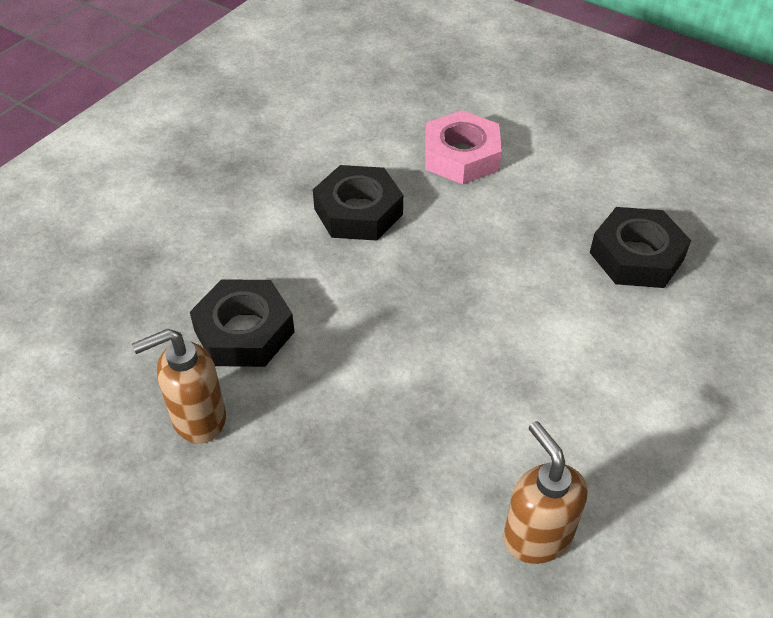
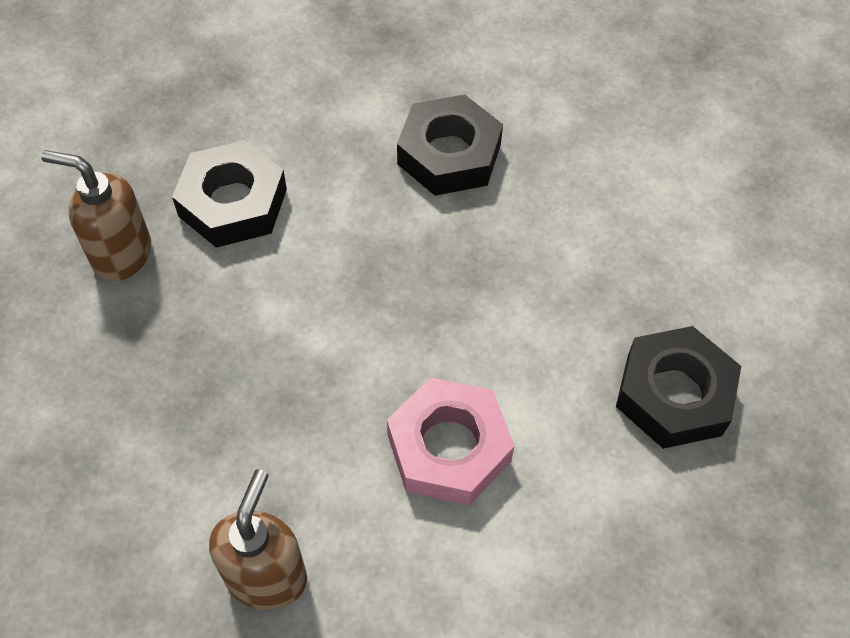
camera: 40 degrees right, 10 degrees up
(461, 156) = (614, 161): pink nut -> pink nut (449, 448)

